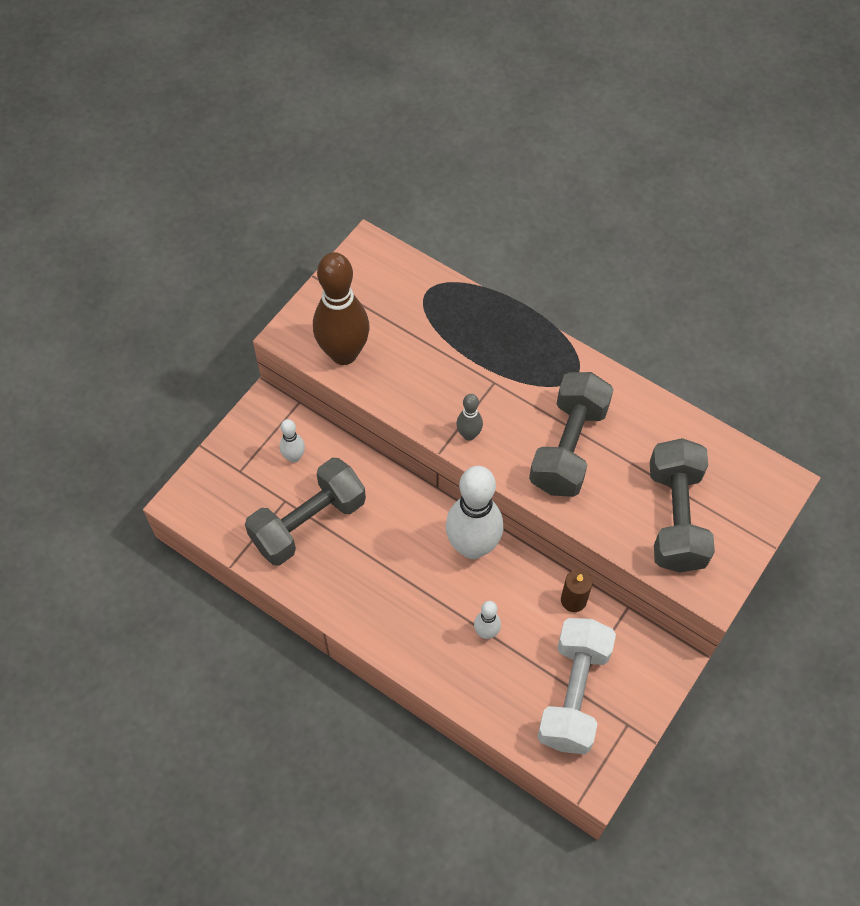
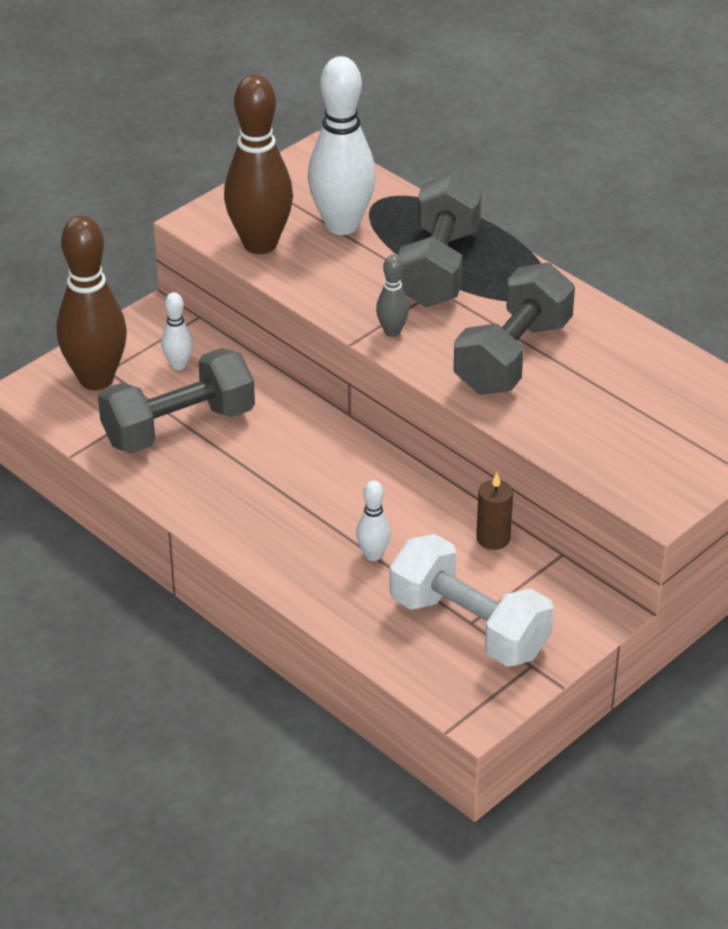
camera: 10 degrees right, 20 degrees down
(232, 482) = (96, 379): none -> brown bowling pin
(472, 546) = (378, 473): white bowling pin -> white bowling pin (342, 225)
(573, 694) = (469, 627): white dumbbell -> white dumbbell turned 75 degrees counterclockwise
(675, 517) = (630, 434): grey dumbbell -> grey dumbbell (438, 268)

